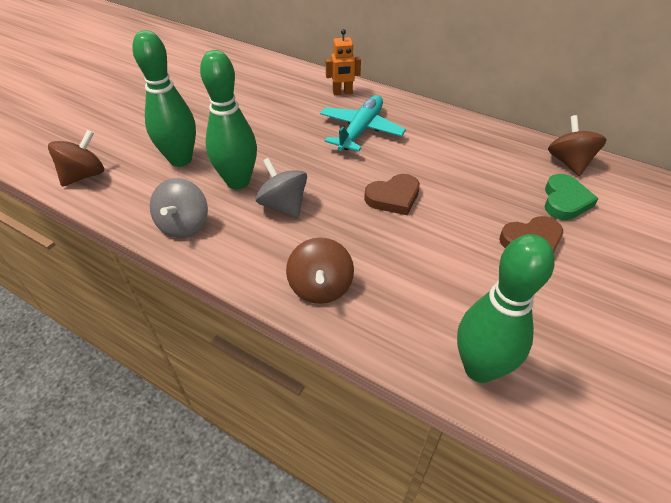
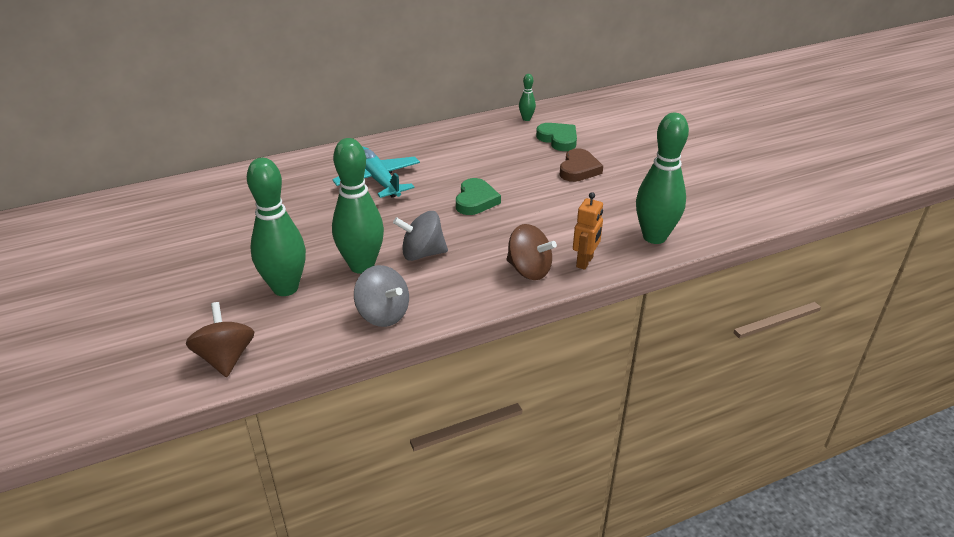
camera: 55 degrees left, 10 degrees down
(342, 93) = (313, 166): orange robot -> orange robot (585, 262)
(393, 197) = (475, 200): brown heart -> green heart
(569, 162) = (526, 119): brown spinning top -> green bowling pin

